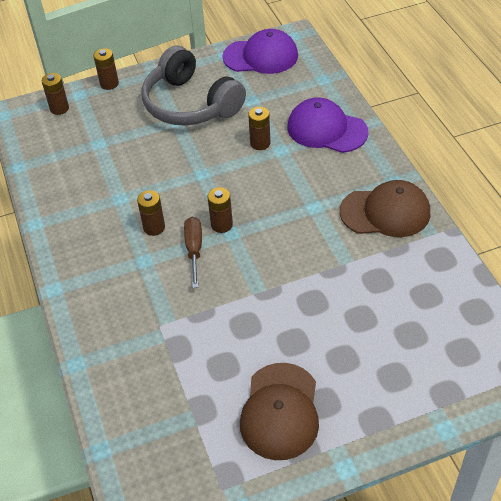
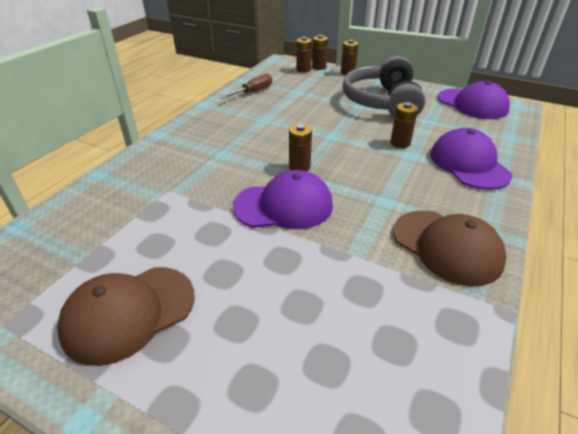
camera: 45 degrees right, 10 degrees down
(154, 227) = (257, 142): brown battery -> brown battery (319, 67)
(194, 250) = (259, 168): brown screwdriver -> brown screwdriver (253, 92)
(258, 265) = (283, 205): none -> purple cap

